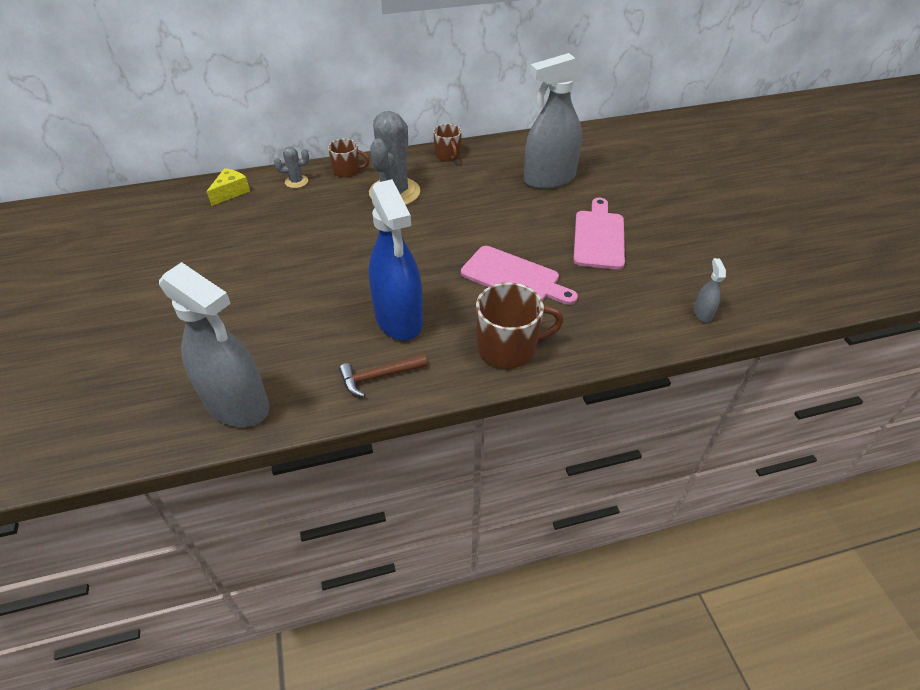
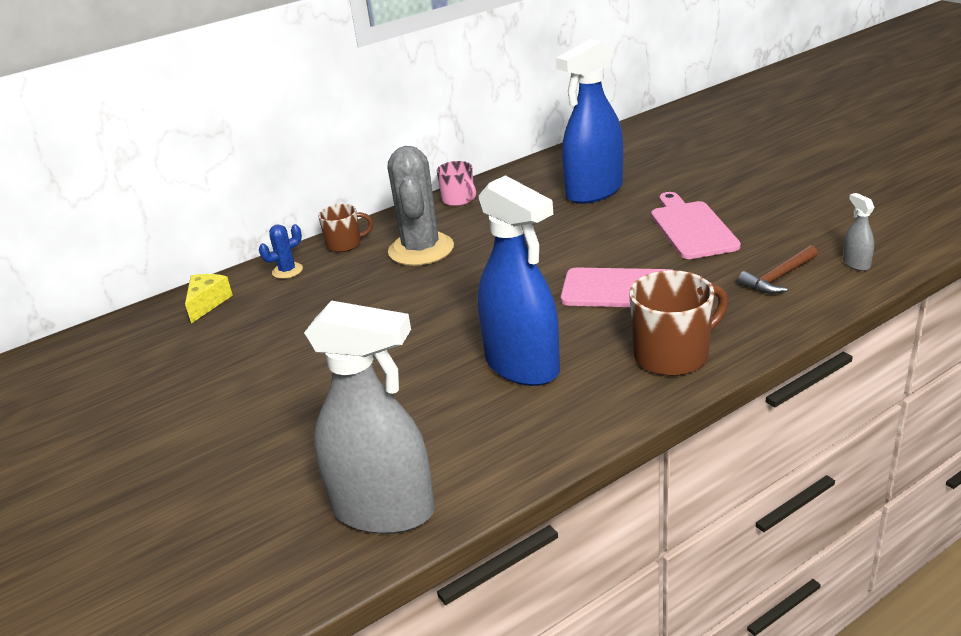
camera: 15 degrees left, 15 degrees down
(296, 181) = (287, 271): grey cactus -> blue cactus
(378, 376) = (542, 427): brown hammer -> brown hammer (778, 278)
(448, 156) = (459, 200): brown mug -> pink mug
(549, 179) = (594, 192): grey spray bottle -> blue spray bottle

